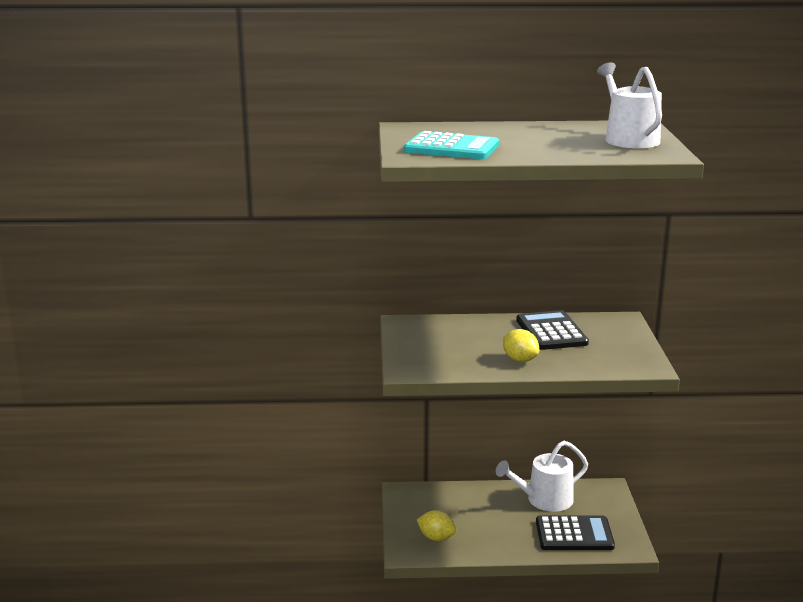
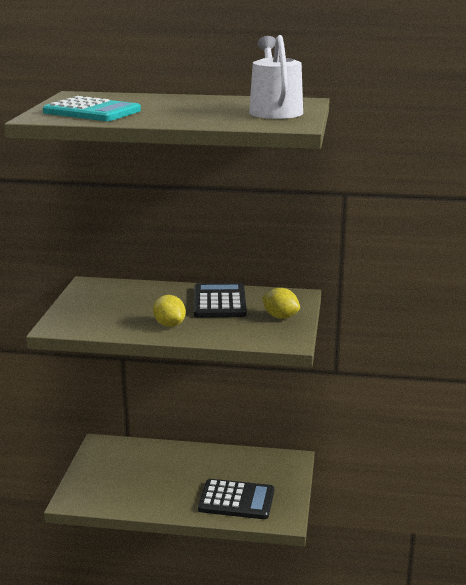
camera: 10 degrees right, 0 degrees up
(436, 538) = (106, 489): yellow lemon -> yellow lemon (280, 317)
(544, 500) = (226, 465): white watering can -> none

